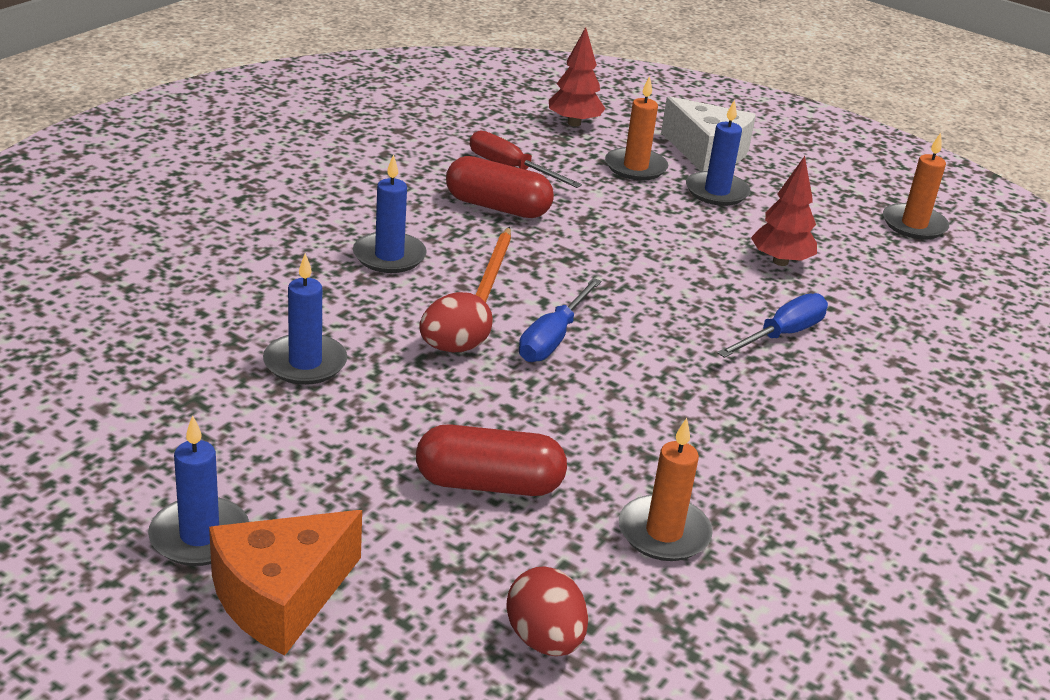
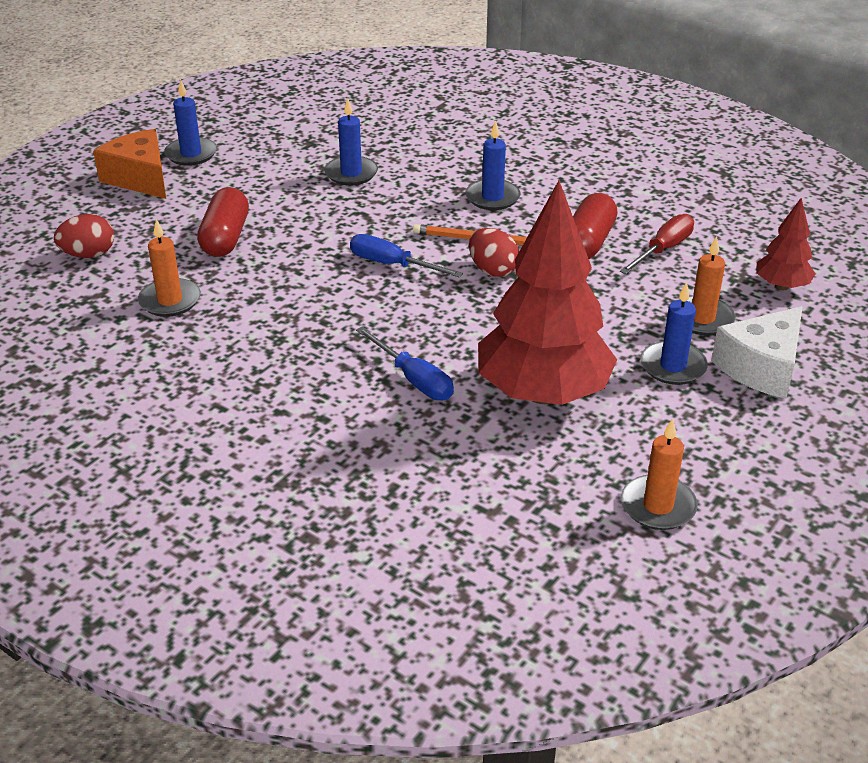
camera: 95 degrees right, 5 degrees up
(454, 347) = (375, 225): red egg -> red egg (492, 270)
(780, 261) = (543, 393): red tree -> red tree, size x2.13

